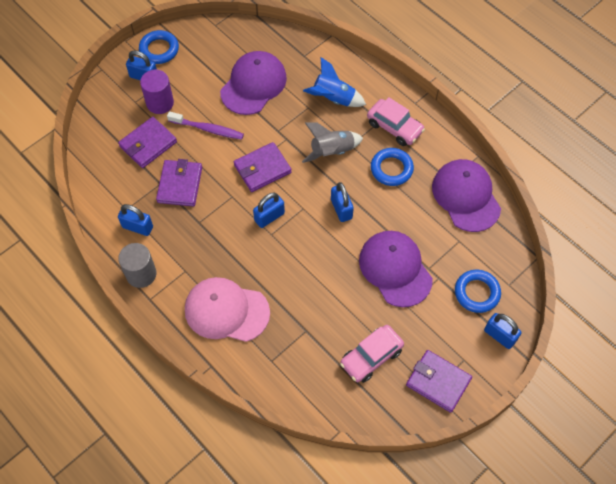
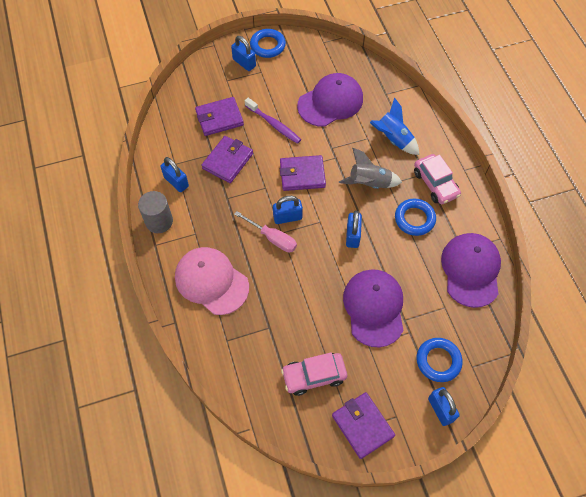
camera: 25 degrees right, 0 degrees up
(160, 103) = (246, 88): purple cylinder -> none
(265, 243) = (272, 238): none -> pink screwdriver

